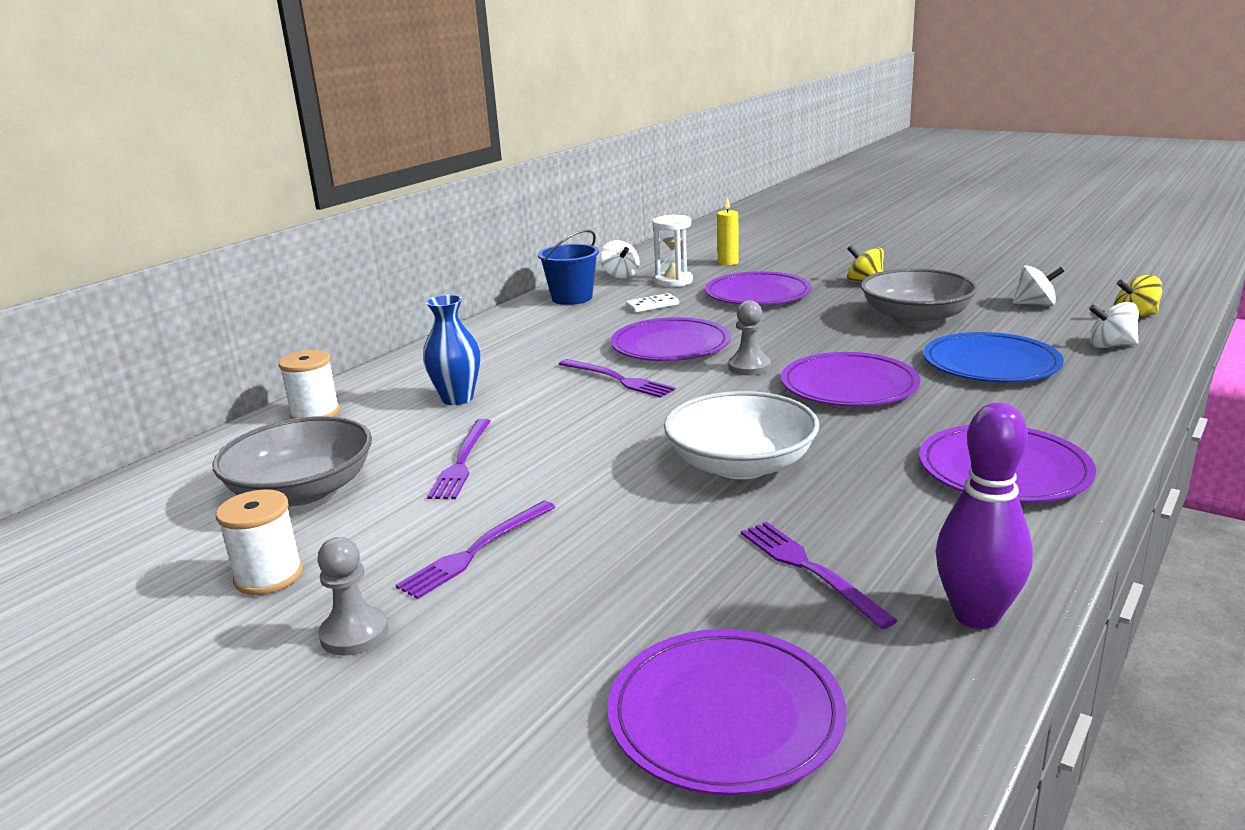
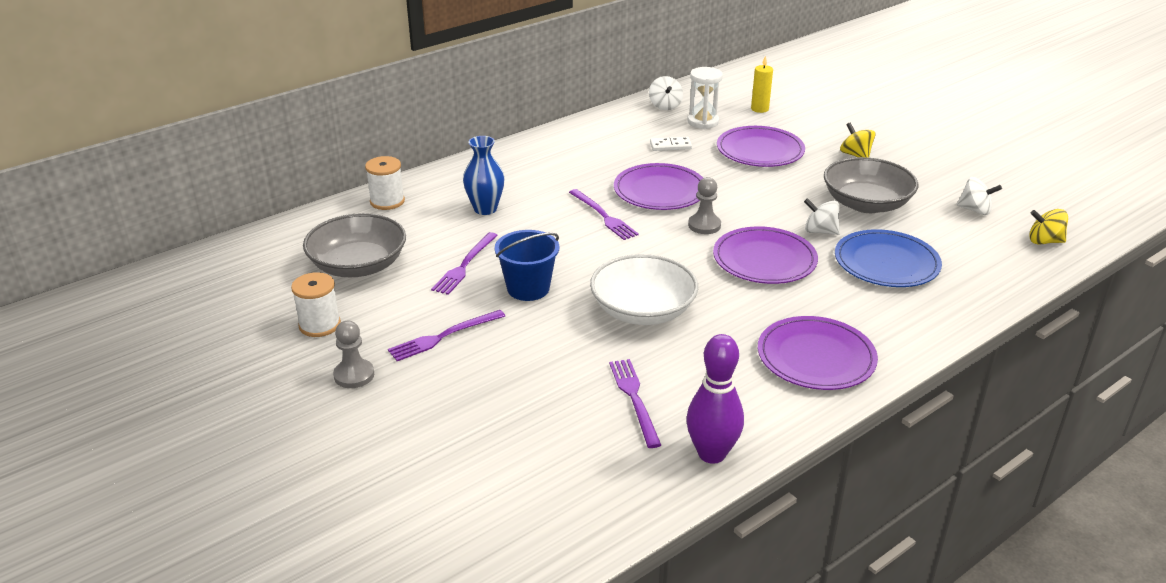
camera: 15 degrees right, 10 degrees up
(572, 298) = (614, 124): blue bucket -> blue bucket (528, 288)
(725, 716) = (528, 475): purple plate -> none
(1111, 345) = (996, 266): white spinning top -> white spinning top (820, 231)

